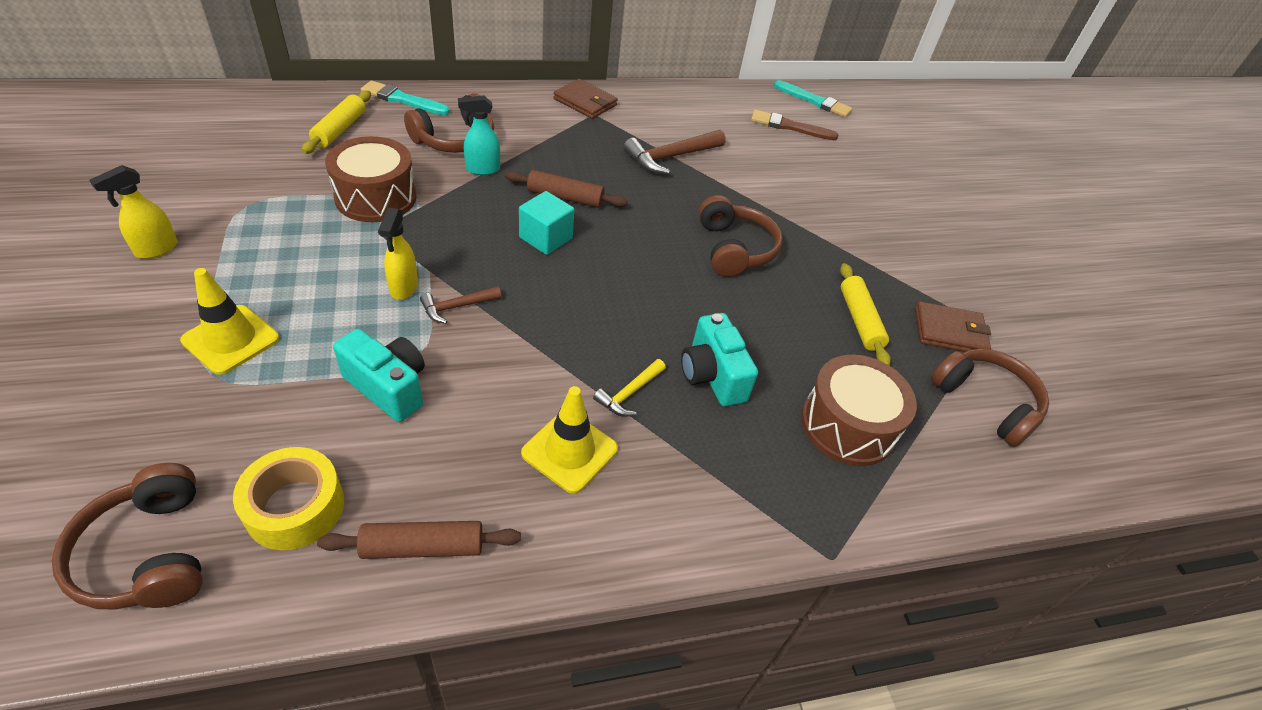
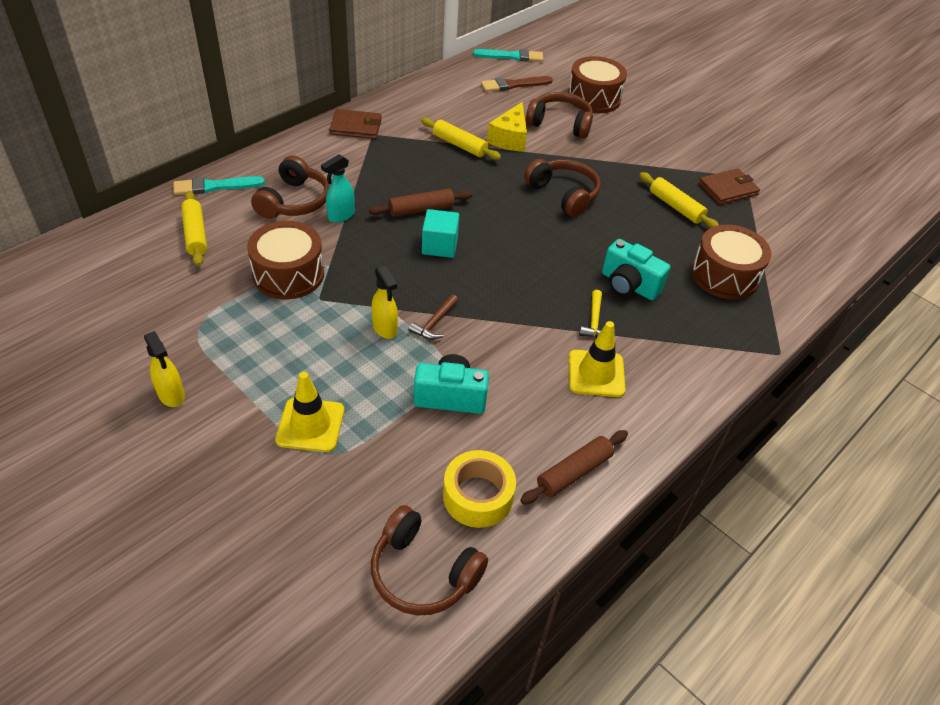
camera: 30 degrees left, 0 degrees up
(156, 249) = (171, 395): yellow spray bottle -> yellow spray bottle turned 45 degrees counterclockwise
(670, 157) = (459, 145): brown hammer -> yellow rolling pin
(731, 172) = (509, 138): none -> yellow cheese
(870, 172) = (594, 98): none -> brown drum
(985, 402) = (779, 224): brown headphones -> brown headphones (560, 123)

